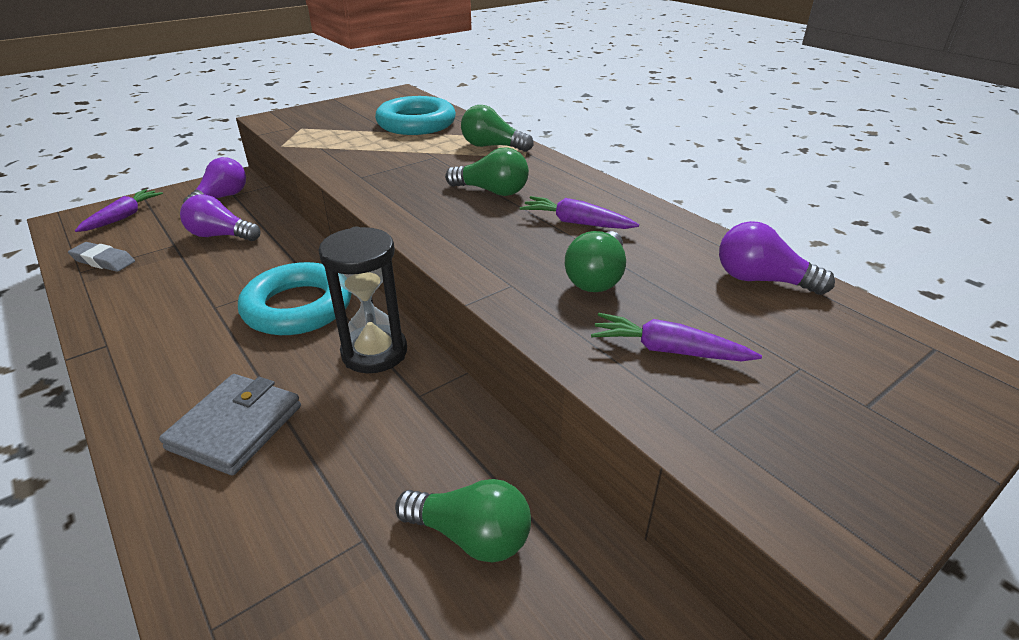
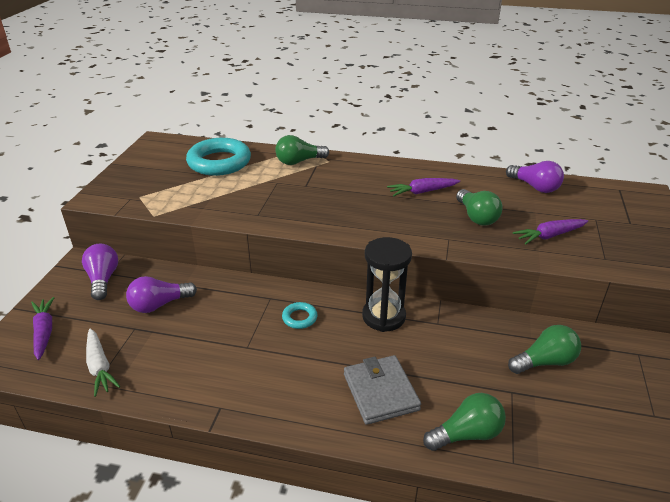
camera: 40 degrees left, 0 degrees up
(103, 261) = (100, 367): grey eraser -> white carrot
(298, 307) = (299, 318): turquoise ring -> turquoise ring, size x0.44
(492, 191) = (351, 191): green light bulb -> green light bulb (466, 434)
(761, 280) = (534, 187): purple light bulb -> purple light bulb turned 120 degrees counterclockwise

